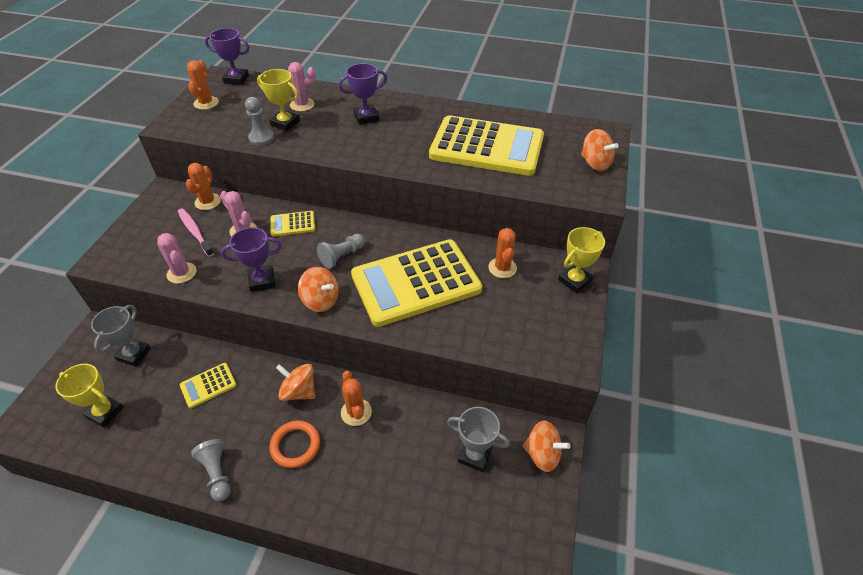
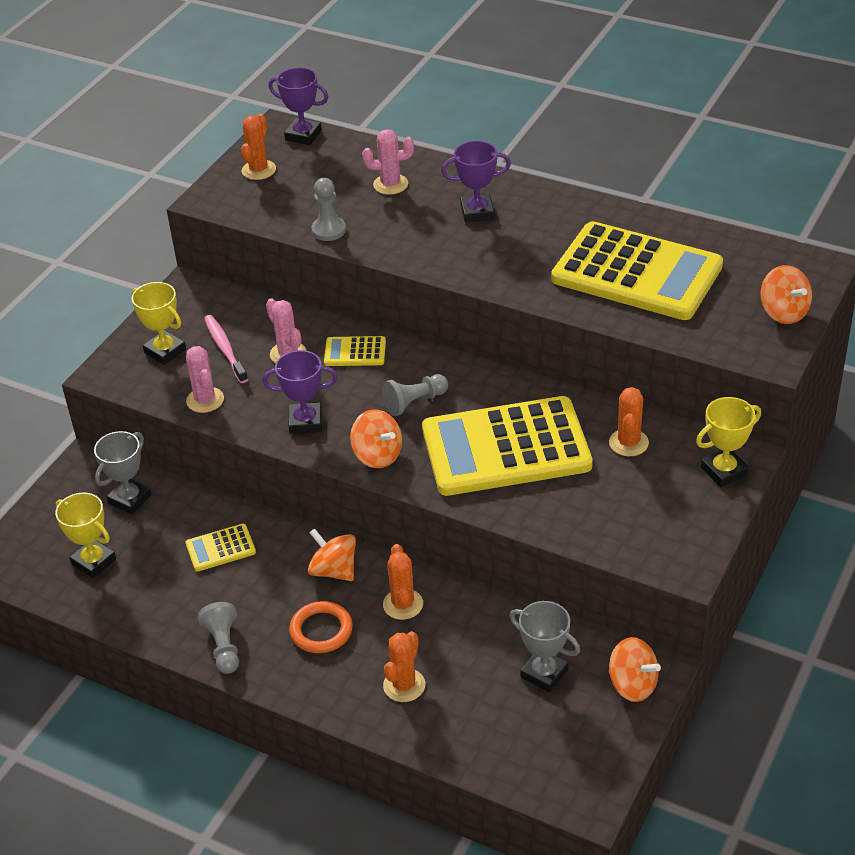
camera: 15 degrees right, 5 degrees down
(208, 202) = (244, 309): orange cactus -> orange cactus (404, 685)
(285, 123) = (363, 211): yellow trophy -> yellow trophy (165, 351)

